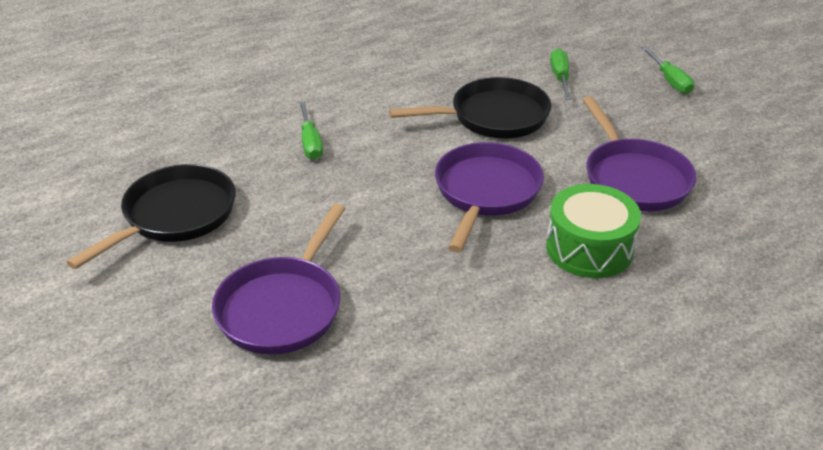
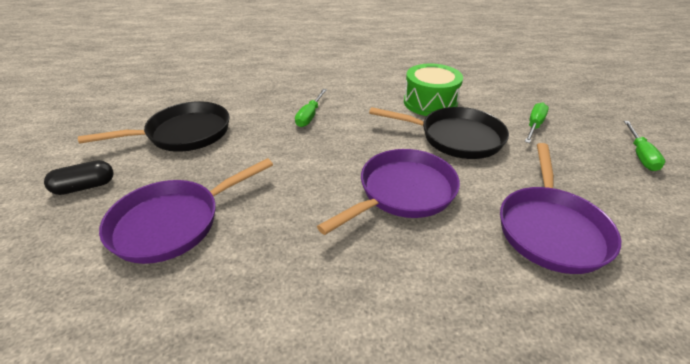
camera: 30 degrees right, 0 degrees up
(128, 315) = (85, 187): none -> black capsule
(589, 248) = (458, 281): green drum -> green drum (430, 103)

